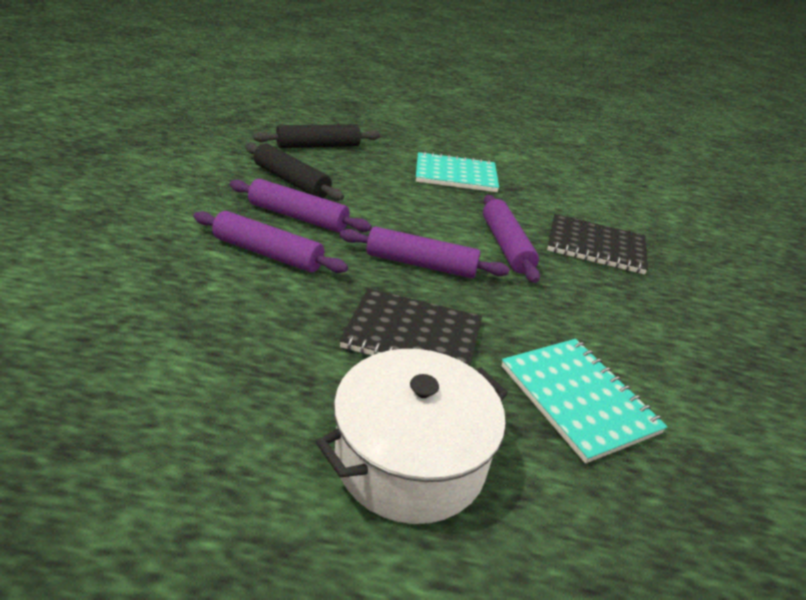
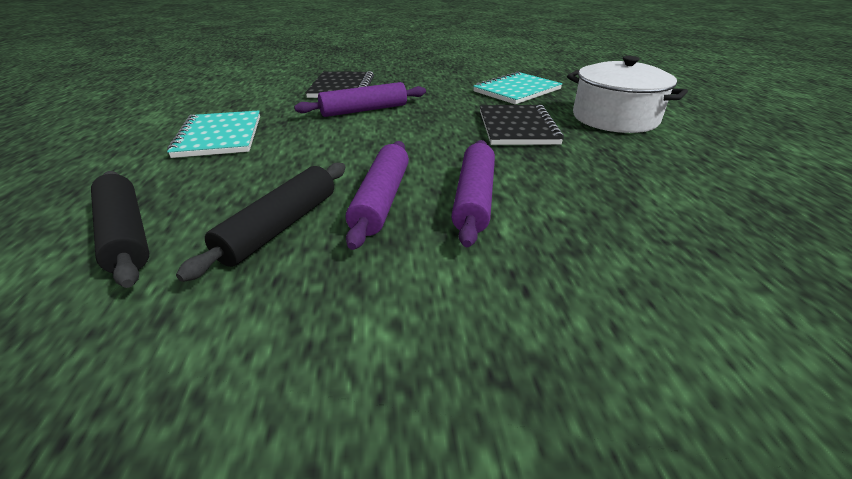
camera: 100 degrees left, 0 degrees up
(421, 264) = (422, 133): purple rolling pin -> none

